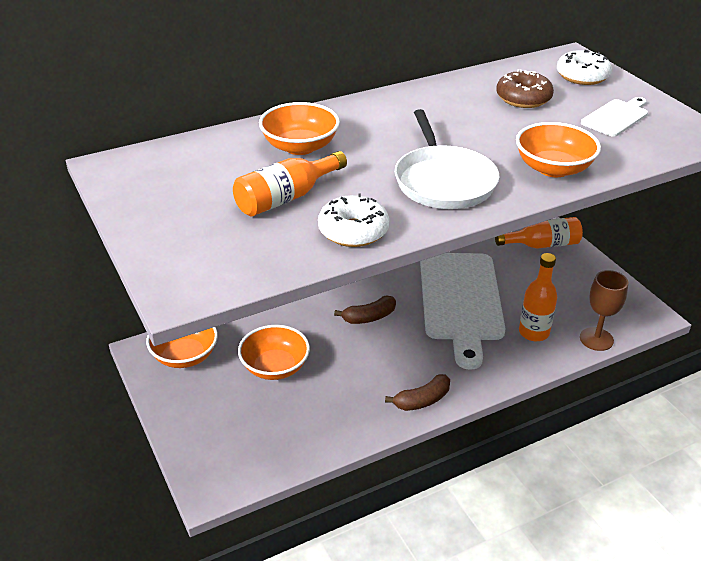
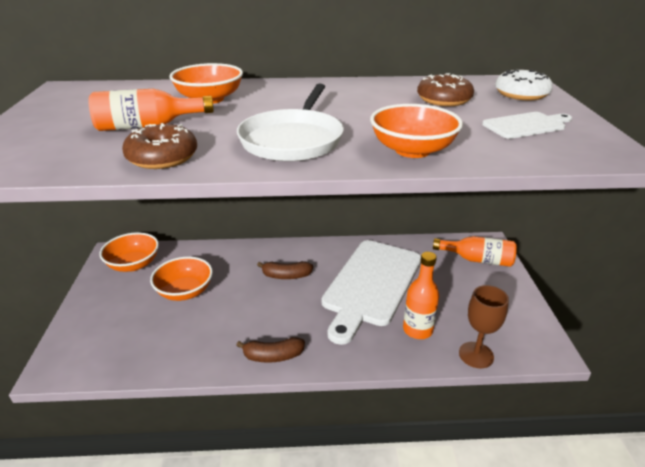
camera: 25 degrees right, 5 degrees down
(353, 231) = (162, 157): white donut -> brown donut

